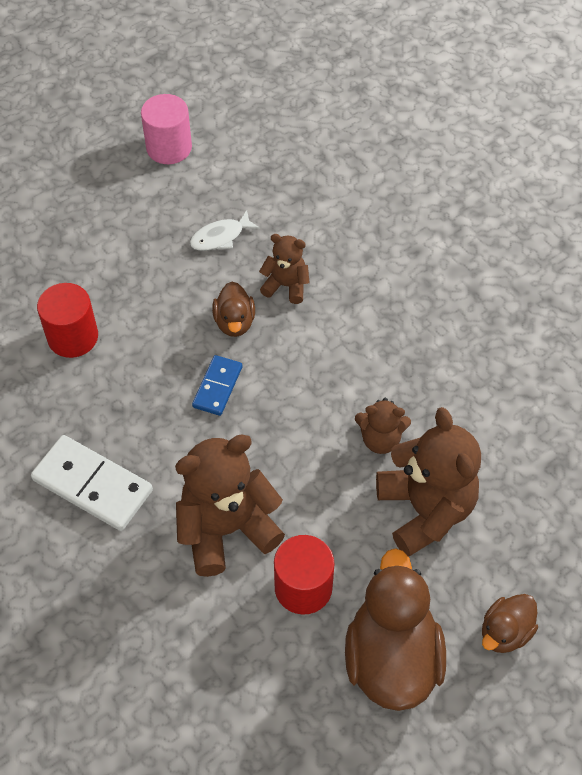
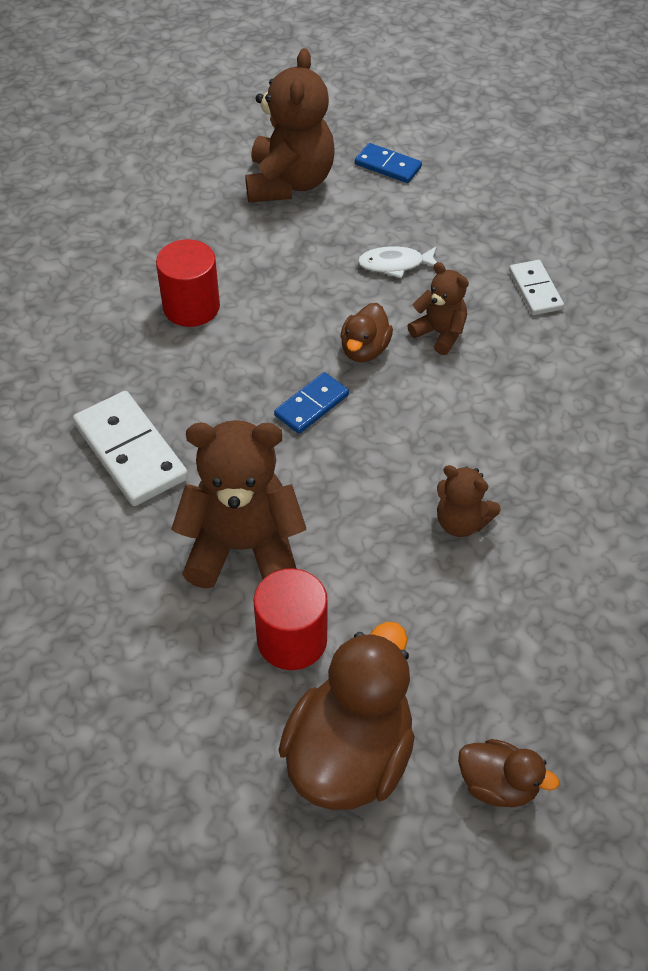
camera: 25 degrees right, 5 degrees down
(169, 148) = (388, 166): pink cylinder -> blue domino
(341, 220) = (535, 290): none -> white domino
(425, 510) = (473, 615): brown teddy bear -> brown teddy bear (289, 183)
(505, 632) = (498, 785): brown duck -> brown duck turned 135 degrees counterclockwise

